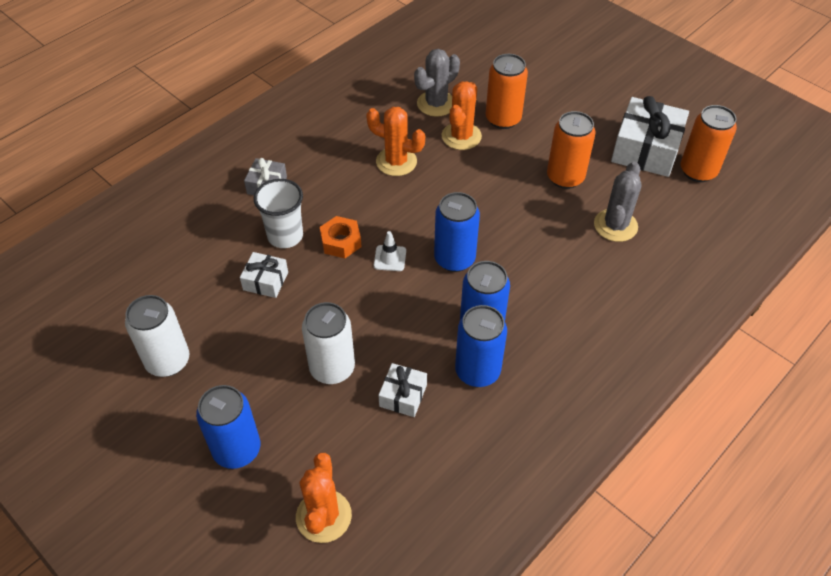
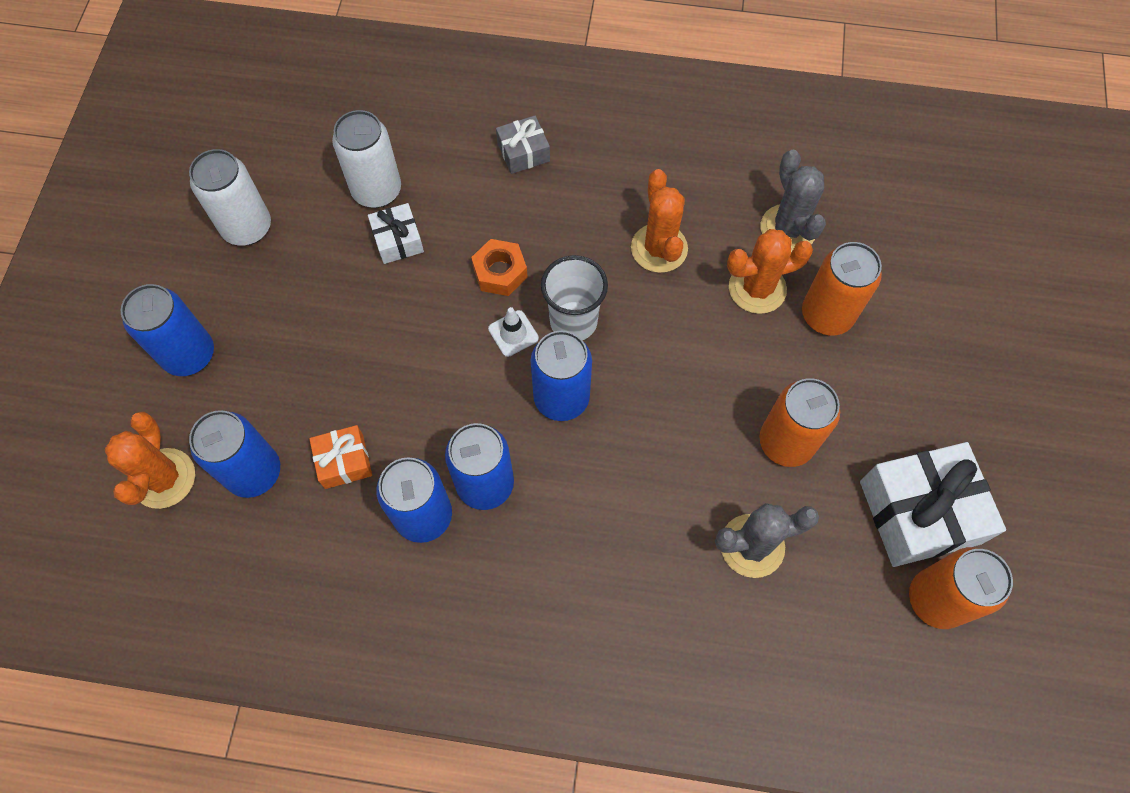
camera: 55 degrees right, 15 degrees up
(285, 236) = (468, 216): white cup -> white cup (573, 322)
(323, 516) = (164, 478): orange cactus -> orange cactus turned 60 degrees counterclockwise
(332, 368) = (333, 373): white can -> white can (377, 190)
(367, 454) = (254, 472): none -> blue can
(403, 395) = (344, 461): white gift -> orange gift
(436, 104) = (788, 228): grey cactus -> grey cactus turned 60 degrees clockwise

